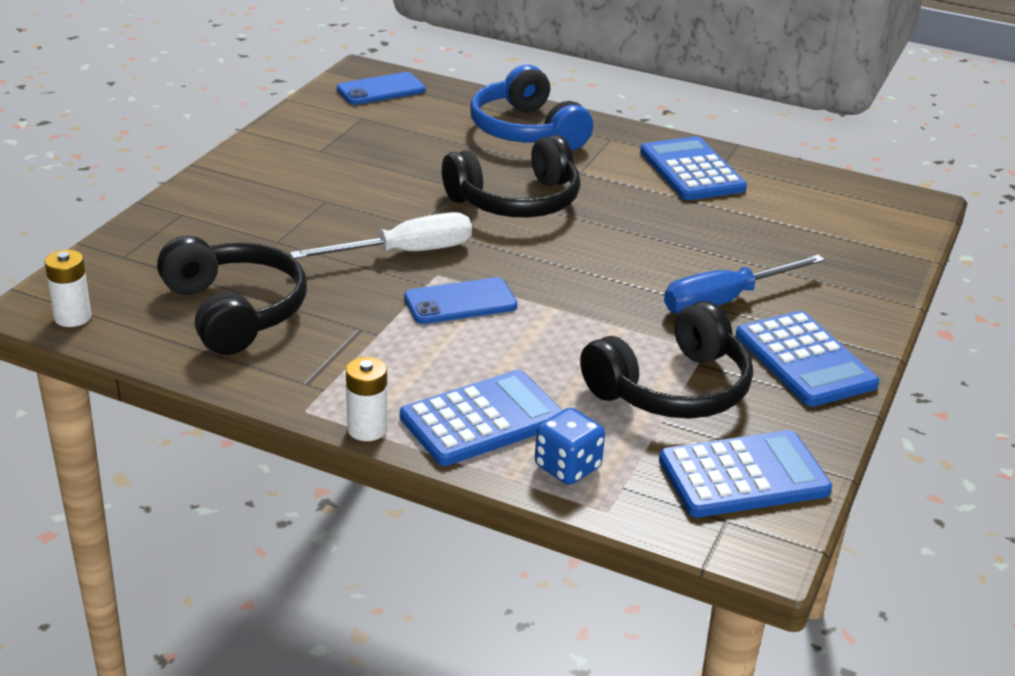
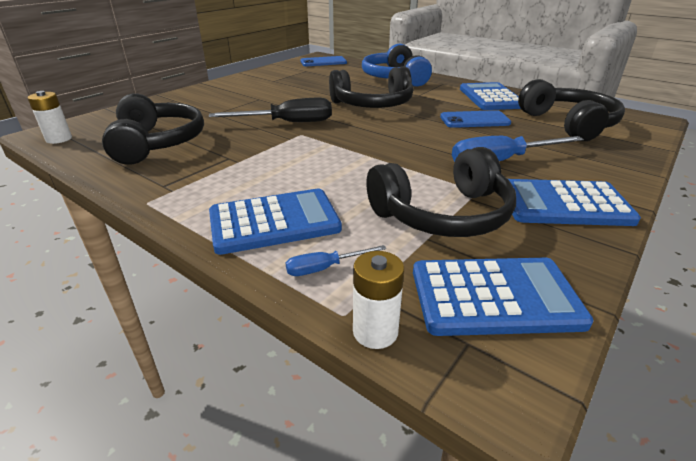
camera: 15 degrees right, 0 degrees up
(367, 429) = (179, 219): white battery -> white battery (375, 331)
(405, 253) = (288, 123): white screwdriver -> black screwdriver
(460, 302) = (306, 149): blue phone -> blue phone (474, 120)
(567, 467) = (324, 268): blue dice -> blue screwdriver
(805, 360) = (564, 204): blue calculator -> blue calculator turned 105 degrees clockwise
(808, 221) = (569, 124): none -> black headphones

